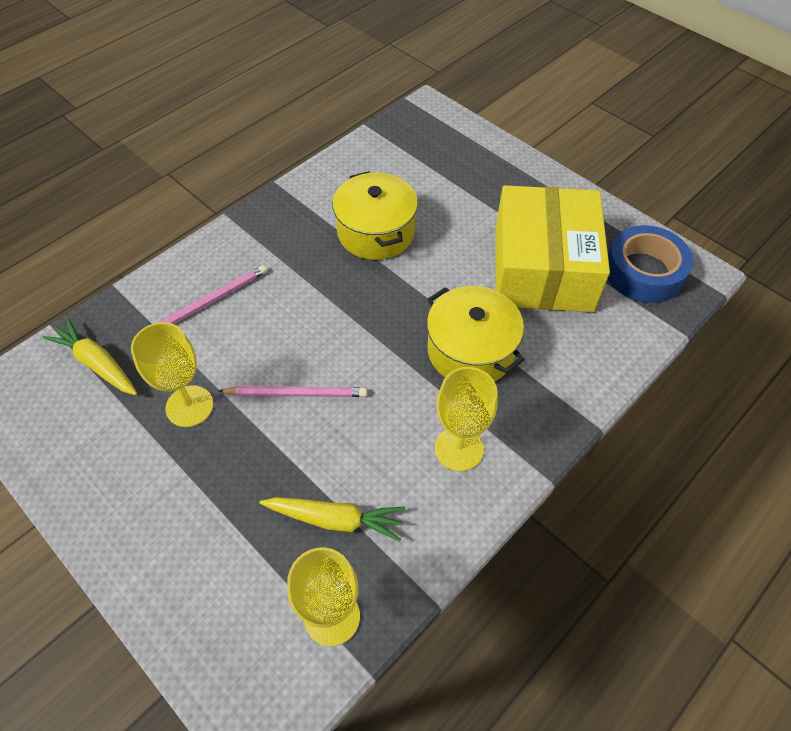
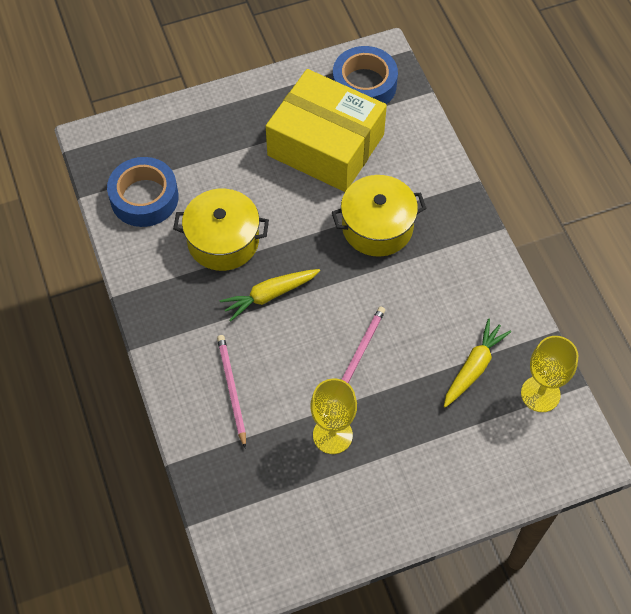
camera: 65 degrees left, 5 degrees up
(97, 363) = (254, 495): yellow carrot -> yellow carrot (269, 295)
(389, 162) = (144, 198): none -> blue tape
(459, 448) = (454, 270): yellow goblet -> none

